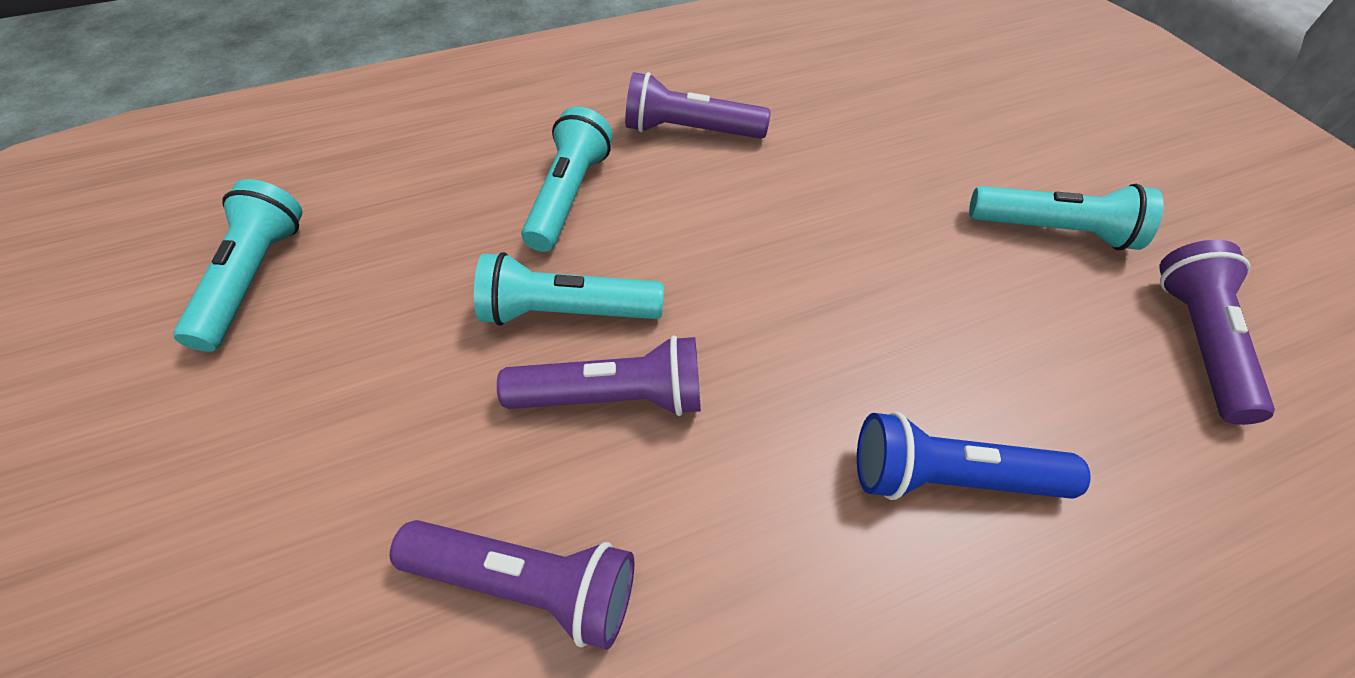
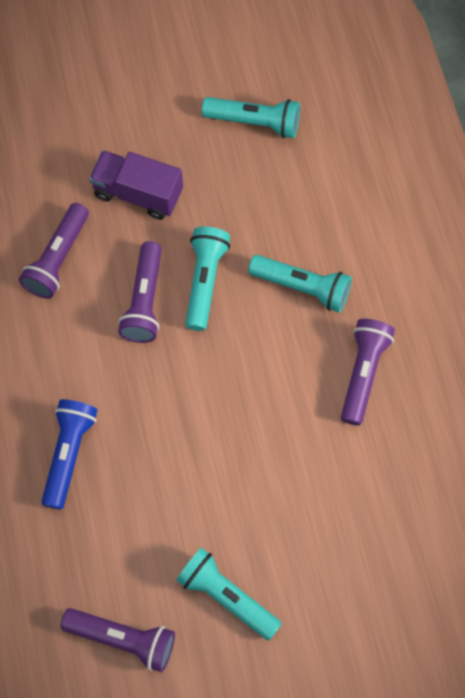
camera: 100 degrees right, 15 degrees up
(375, 443) = (138, 193): none -> purple truck
(1053, 231) = (226, 596): turquoise flashlight -> turquoise flashlight turned 105 degrees clockwise

